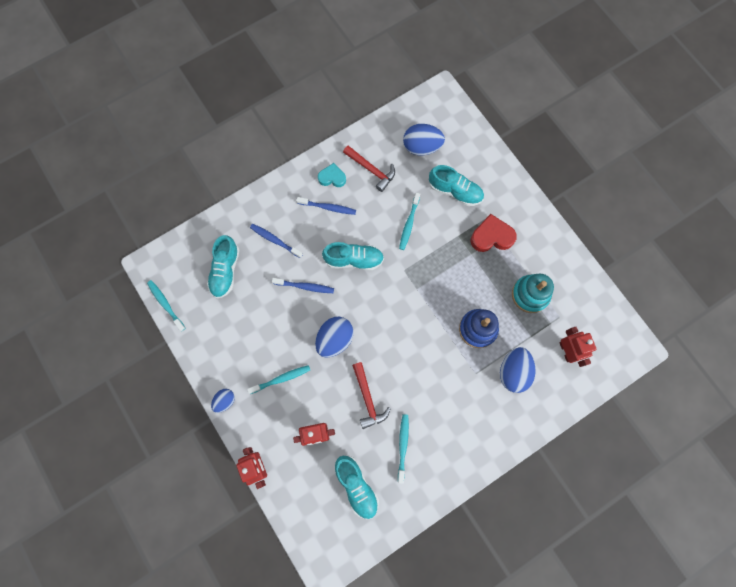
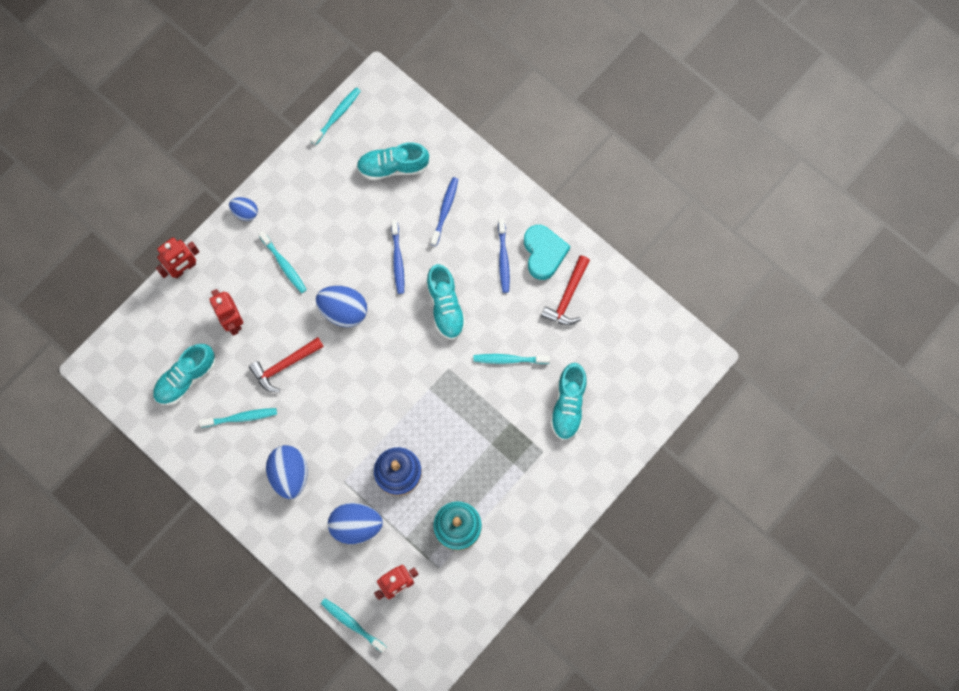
camera: 75 degrees right, 0 degrees up
(332, 177) = (544, 253): turquoise heart -> turquoise heart, size x1.52
(421, 147) = (617, 350): blue egg -> blue egg (290, 474)
(491, 236) = (520, 463): red heart -> none
(591, 394) = (352, 624): none -> turquoise toothbrush

